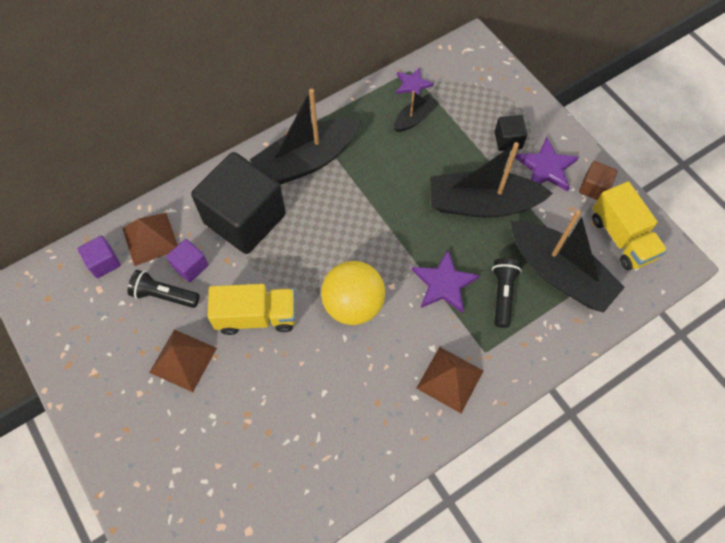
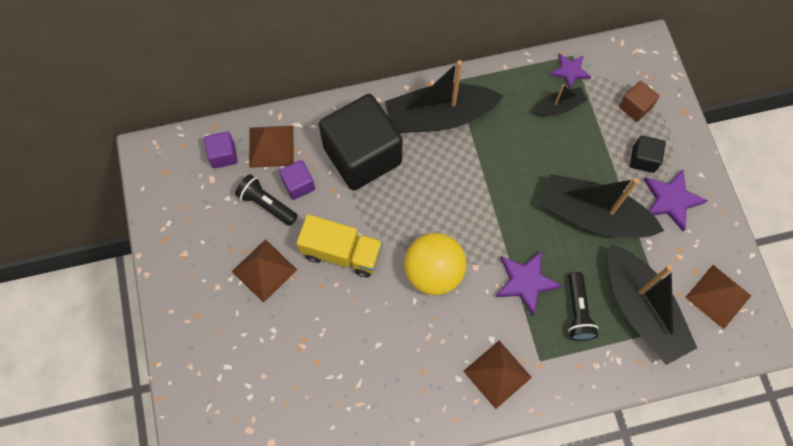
camera: 20 degrees right, 5 degrees up
(502, 294) = (577, 311): black flashlight -> black flashlight turned 150 degrees clockwise
(594, 188) = (710, 237): brown cube -> brown cube (635, 107)
(621, 238) = (718, 296): yellow truck -> brown pyramid

